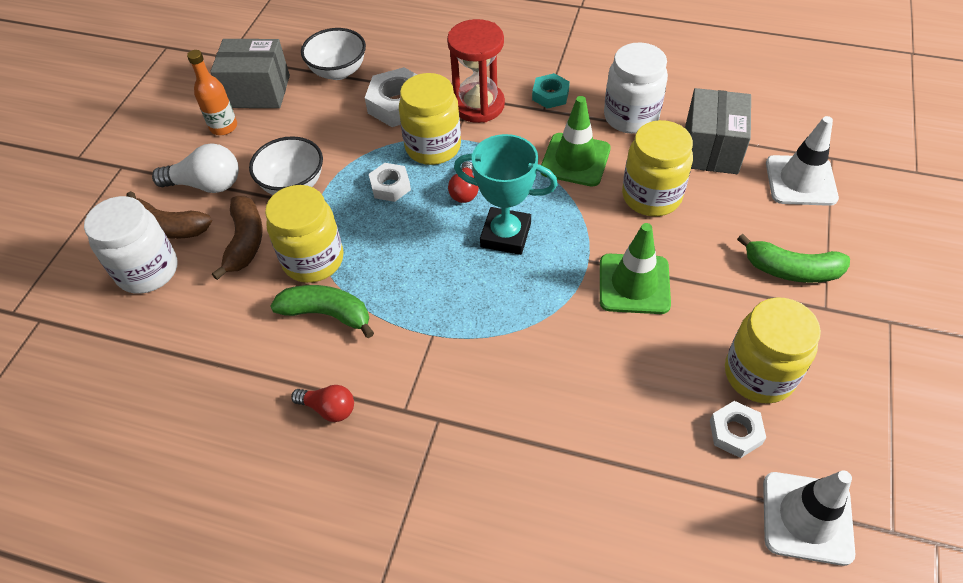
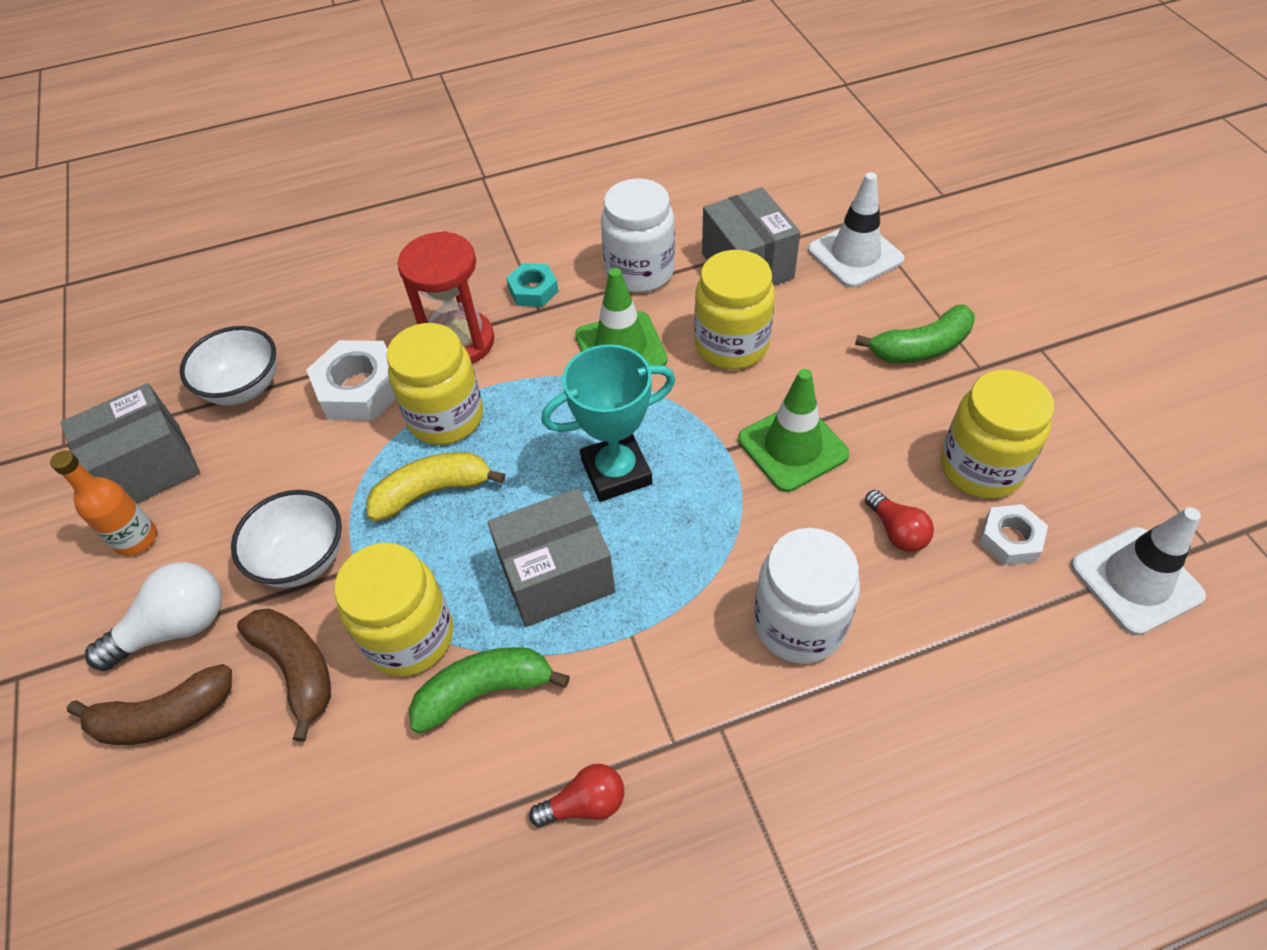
camera: 35 degrees left, 0 degrees up
(148, 271) = (183, 793): white jar -> white jar (799, 624)
(390, 186) = (432, 491): white nut -> yellow banana
(418, 275) = (556, 576): none -> grey box
(465, 191) = (527, 448): red light bulb -> red light bulb (897, 531)

